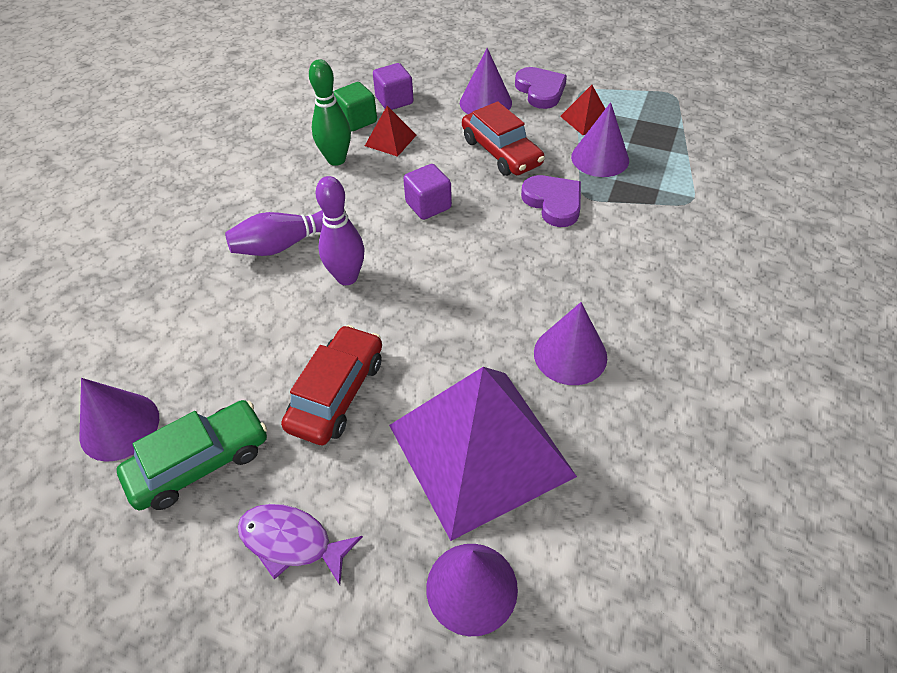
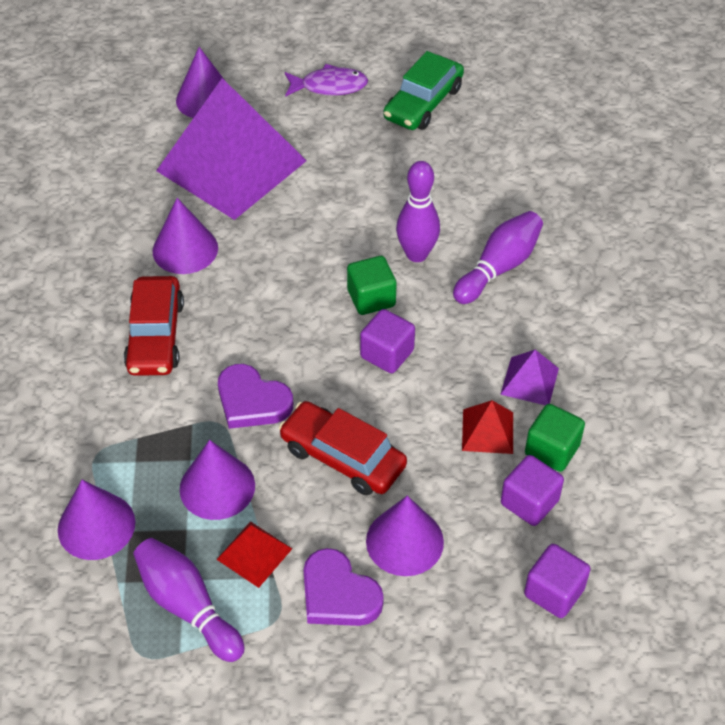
camera: 155 degrees right, 0 degrees up
(119, 426) = (499, 104): purple cone -> purple cone (96, 526)
(336, 159) = (529, 381): green bowling pin -> purple pyramid
(337, 393) = (359, 168): red car -> red car (155, 336)
(413, 63) = (554, 592): none -> purple cube
(413, 251) = (371, 298): none -> green cube
(638, 107) = (188, 606): none -> purple bowling pin

